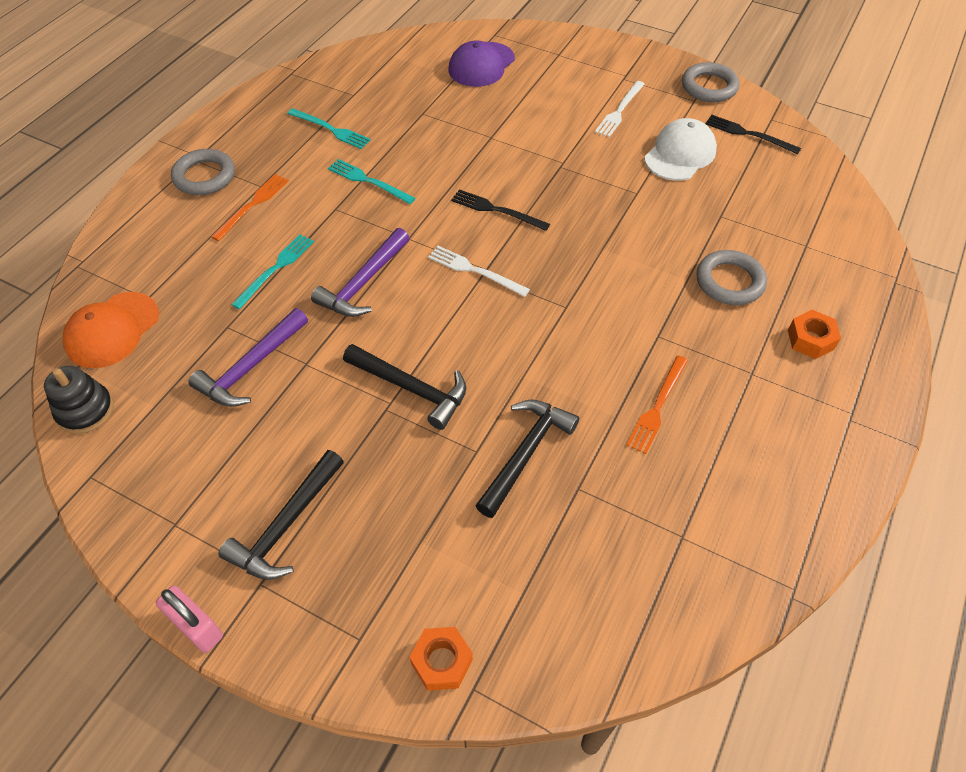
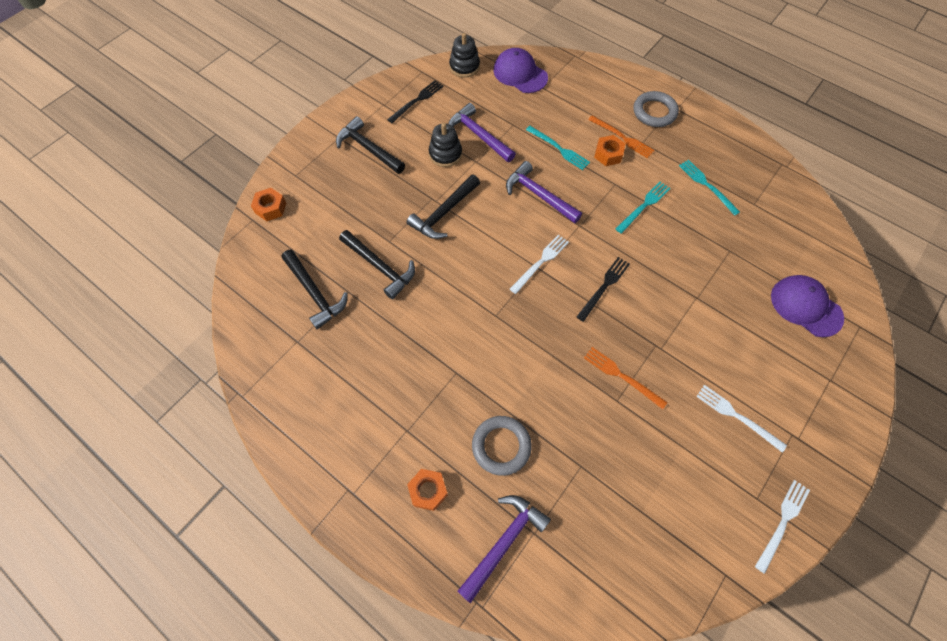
camera: 100 degrees right, 10 degrees up
(112, 330) = (520, 74): orange cap -> purple cap
(196, 627) = (325, 113): pink padlock -> none
(284, 217) = (608, 154): none -> orange nut
(293, 406) = (445, 154): none -> black stacking toy
(330, 129) = (707, 186): turquoise fork -> turquoise fork turned 105 degrees clockwise
(594, 534) = (315, 293): none -> black hammer
(657, 406) = (395, 354): orange fork -> orange fork (622, 376)
(680, 154) = (669, 455): white cap -> none
(709, 87) = (782, 523): grey ring -> white fork
(749, 134) = (699, 539): black fork -> black fork (417, 101)
(828, 268) = (503, 542): none -> purple hammer

